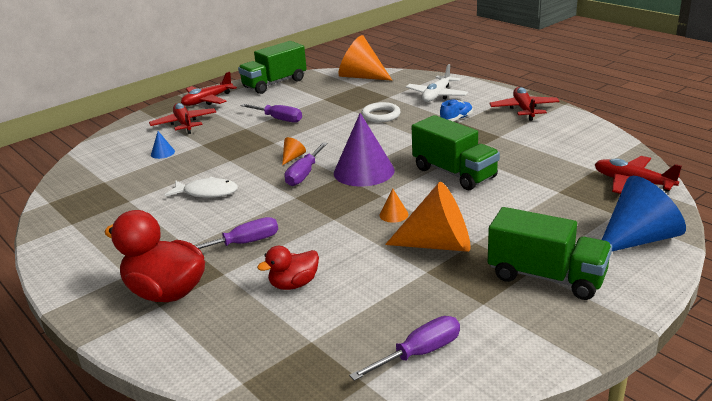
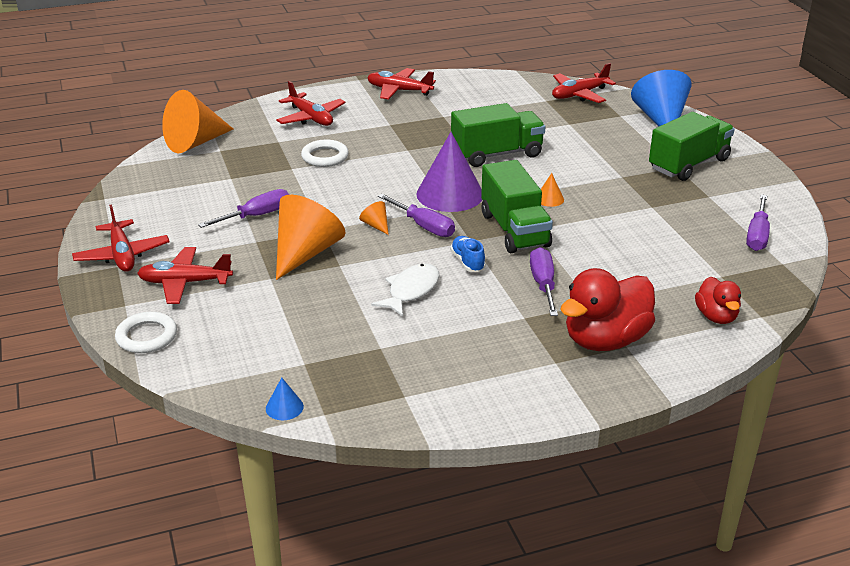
camera: 70 degrees left, 5 degrees up
(122, 131) = (147, 336): none -> white ring
(162, 153) = (264, 309): blue cone -> blue cone (284, 407)
(274, 83) = (132, 198): green truck -> green truck (514, 230)
(294, 284) = (634, 269): red duck -> red duck (716, 316)
(419, 353) = (757, 235): purple screwdriver -> purple screwdriver turned 150 degrees counterclockwise
(437, 95) = (311, 118): white plane -> red plane
(438, 244) = (615, 192): orange cone -> orange cone (306, 253)
(456, 119) = (382, 124): blue shoe -> blue shoe (467, 262)

